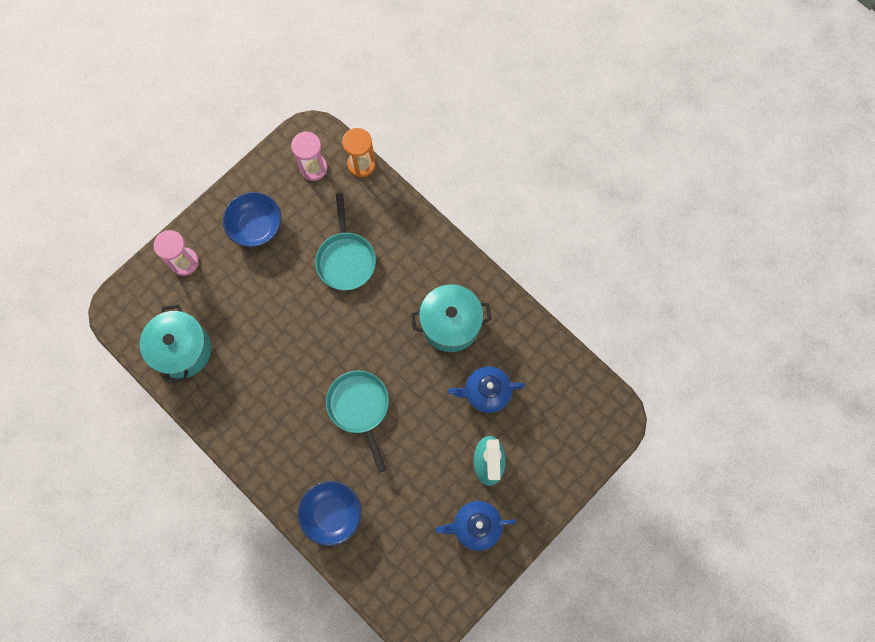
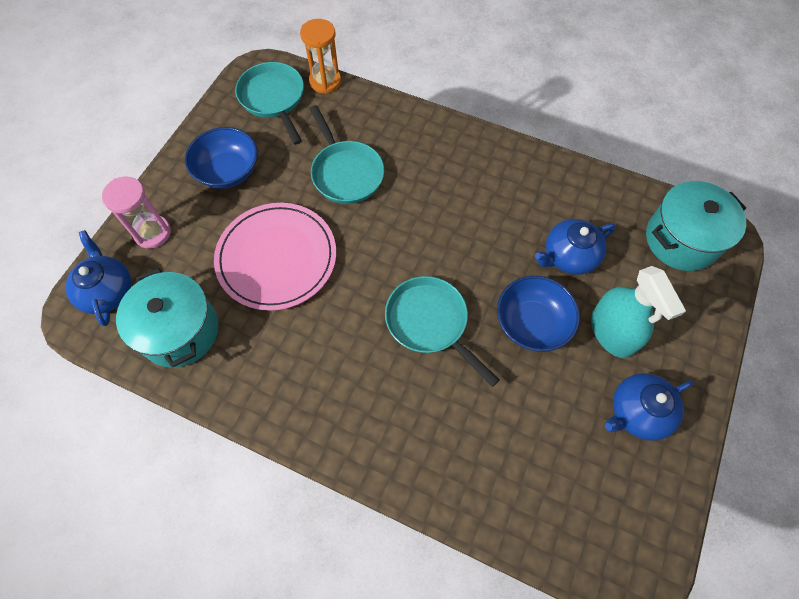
camera: 20 degrees left, 10 degrees down
(140, 300) = (107, 291): none -> blue teapot
(268, 315) = (277, 258): none -> pink plate
(313, 168) = (273, 99): pink hourglass -> turquoise pan
(332, 513) = (451, 465): blue bowl -> blue bowl (532, 323)
(450, 324) = (493, 200): turquoise pot -> turquoise pot (681, 240)

